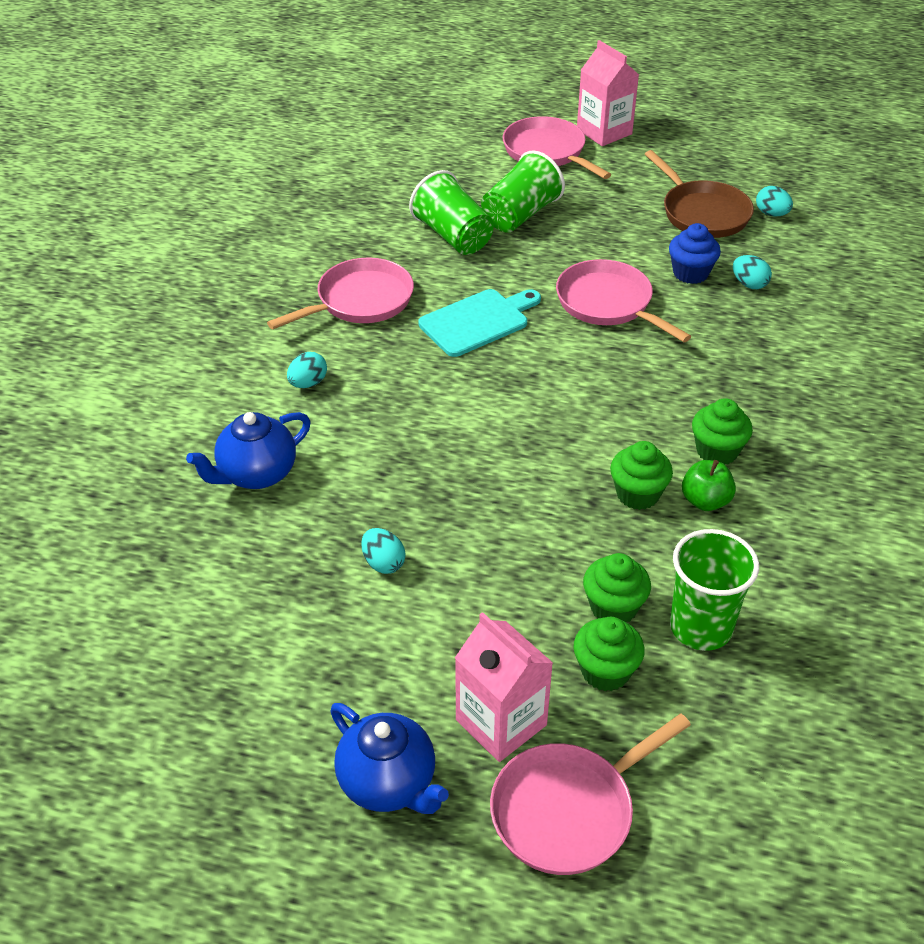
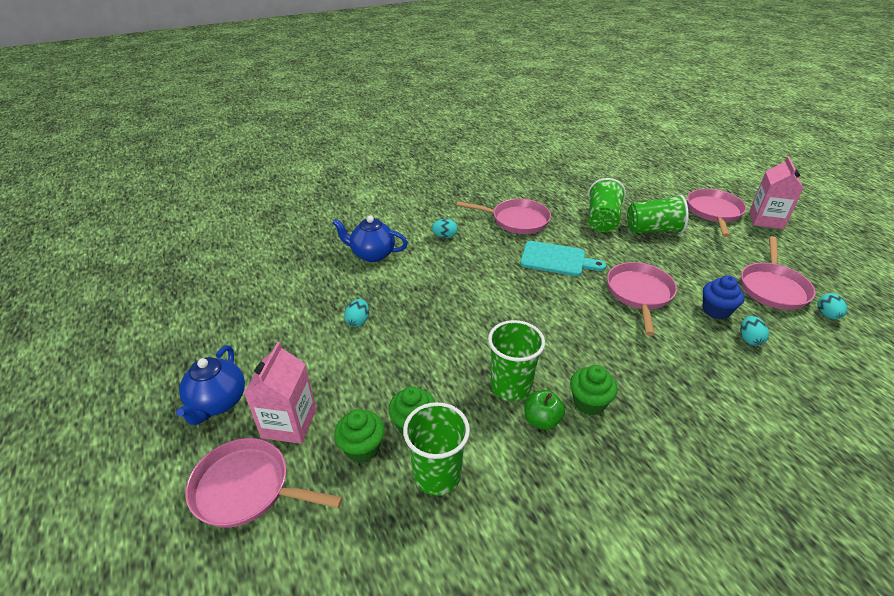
camera: 50 degrees right, 5 degrees down
(637, 494) = (511, 387): green cupcake -> green cup
(702, 213) = (772, 288): brown pan -> pink pan

